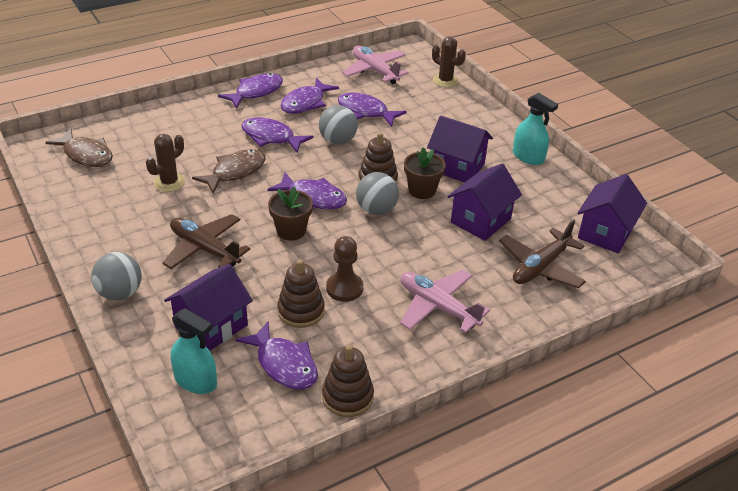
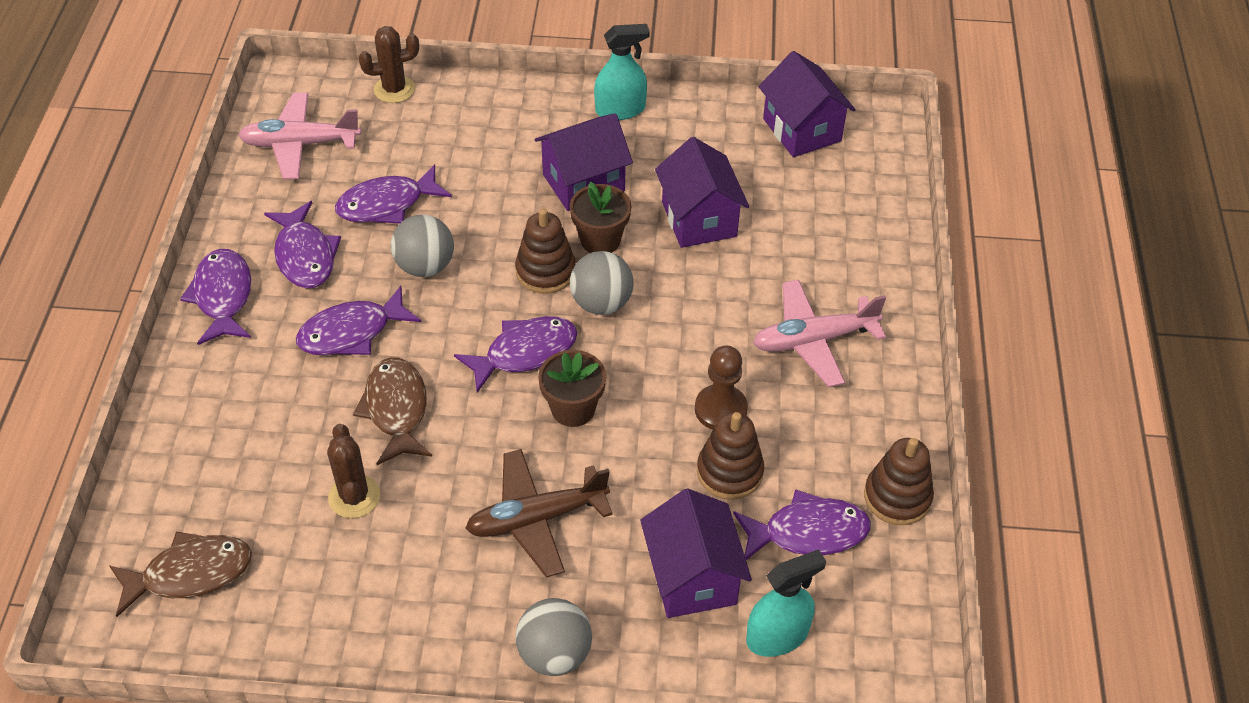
camera: 55 degrees left, 10 degrees up
(540, 267) = (815, 216): brown plane -> none

